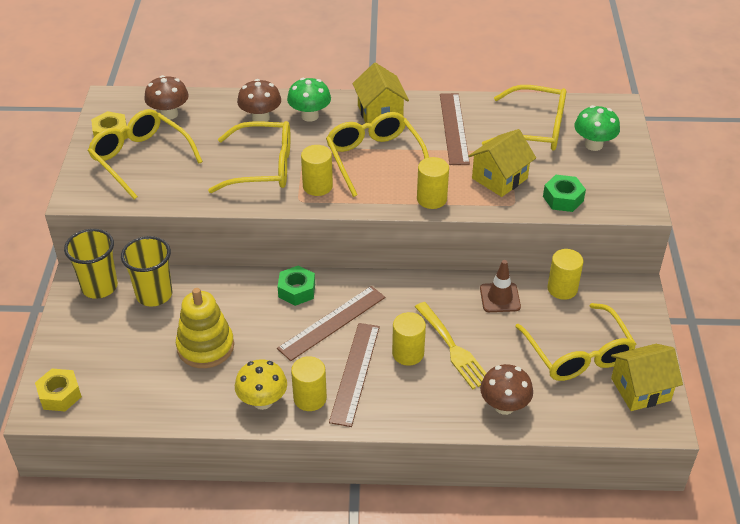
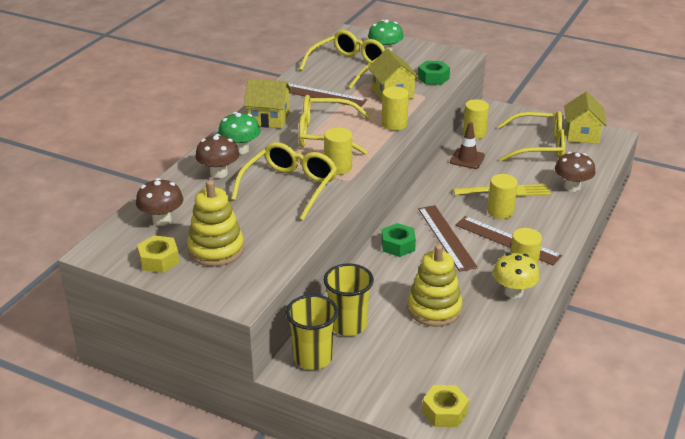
camera: 65 degrees left, 10 degrees down
(140, 158) = (216, 249): yellow glasses -> yellow stacking toy

